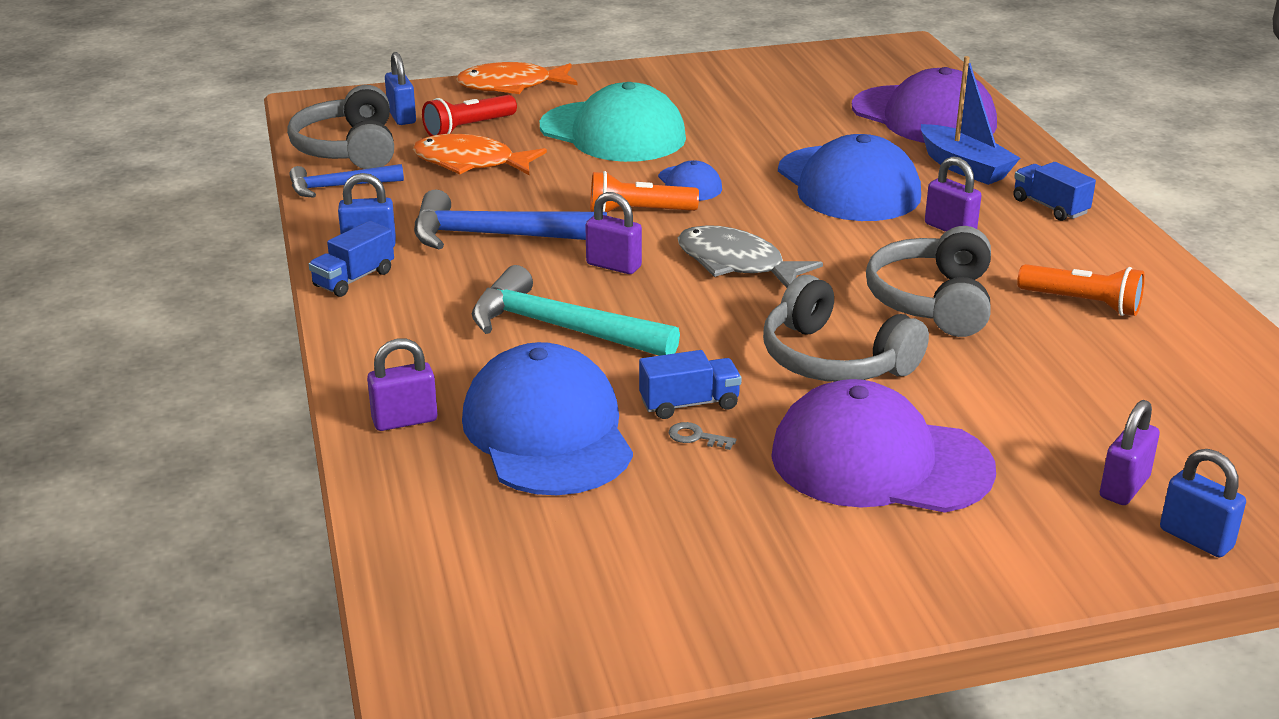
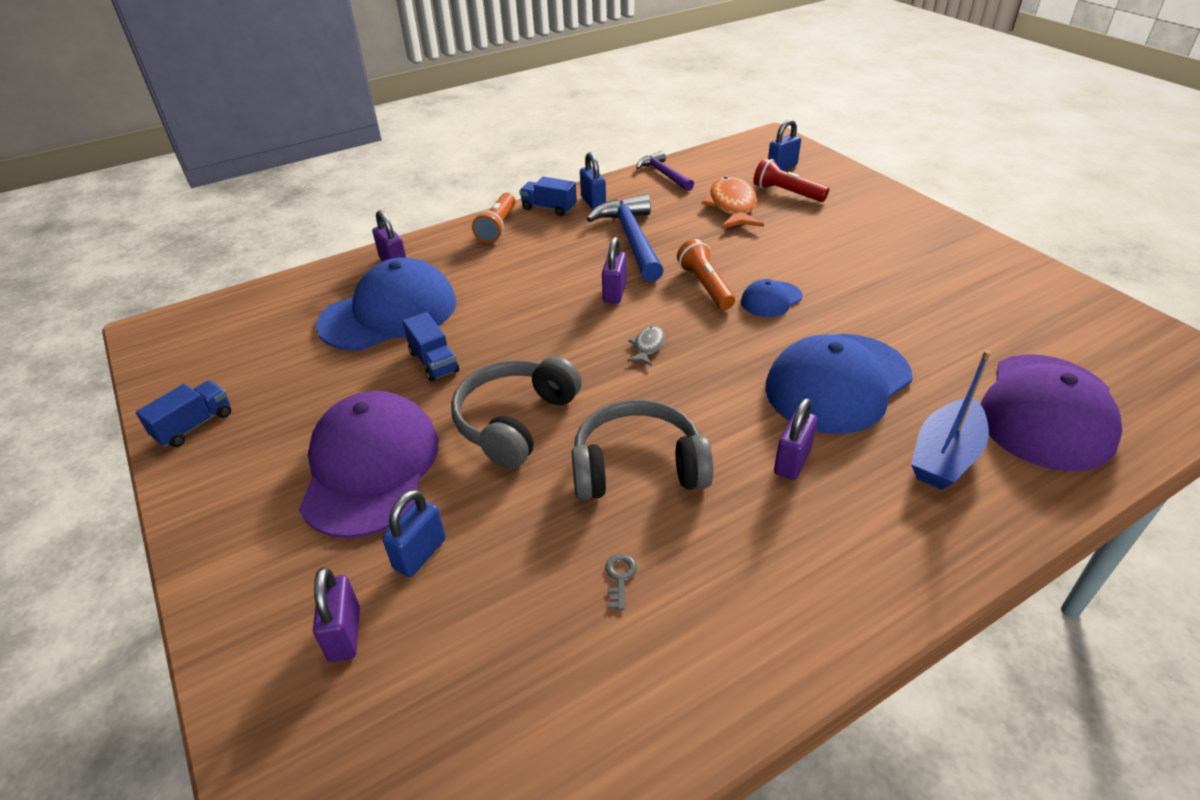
camera: 75 degrees right, 10 degrees up
(338, 187) = (663, 174): blue hammer -> purple hammer
(348, 149) = (718, 163): grey headphones -> none
(511, 86) = (874, 191): orange fish -> none
(560, 328) = (517, 290): turquoise hammer -> none
(613, 133) = (833, 248): turquoise cap -> none
(696, 437) = (392, 372): grey key -> grey key (620, 577)
(736, 264) = (648, 346): grey fish -> grey fish, size x0.49
(1050, 207) = (899, 535): blue truck -> blue truck (194, 425)
(1083, 303) = (684, 580): orange flashlight -> orange flashlight (497, 227)
(1124, 487) = (344, 634): purple padlock -> purple padlock turned 60 degrees clockwise
(1196, 538) = (263, 696): blue padlock -> blue padlock (420, 554)

